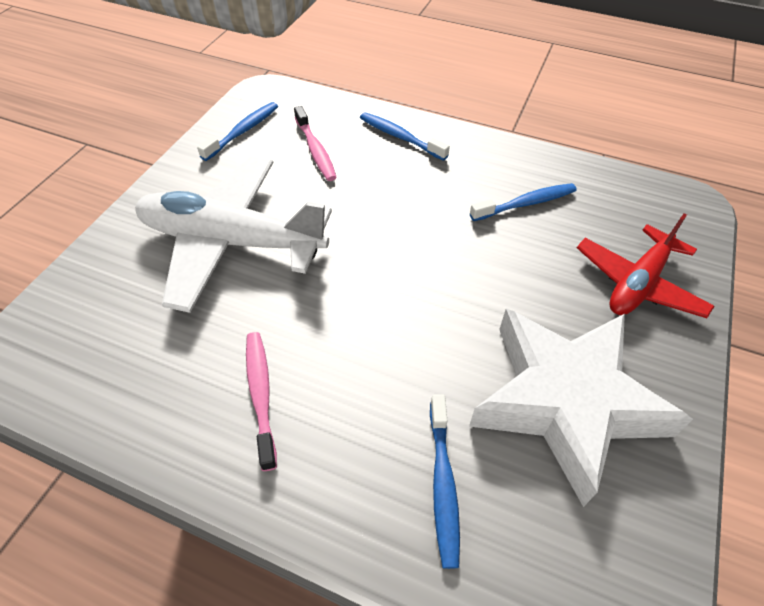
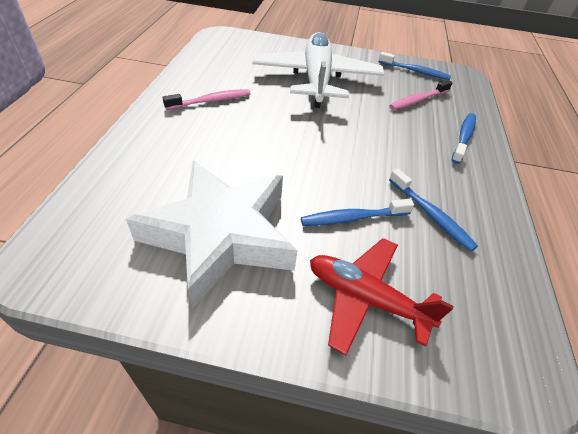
camera: 75 degrees right, 5 degrees down
(443, 484) = (154, 171): blue toothbrush -> blue toothbrush (352, 218)

